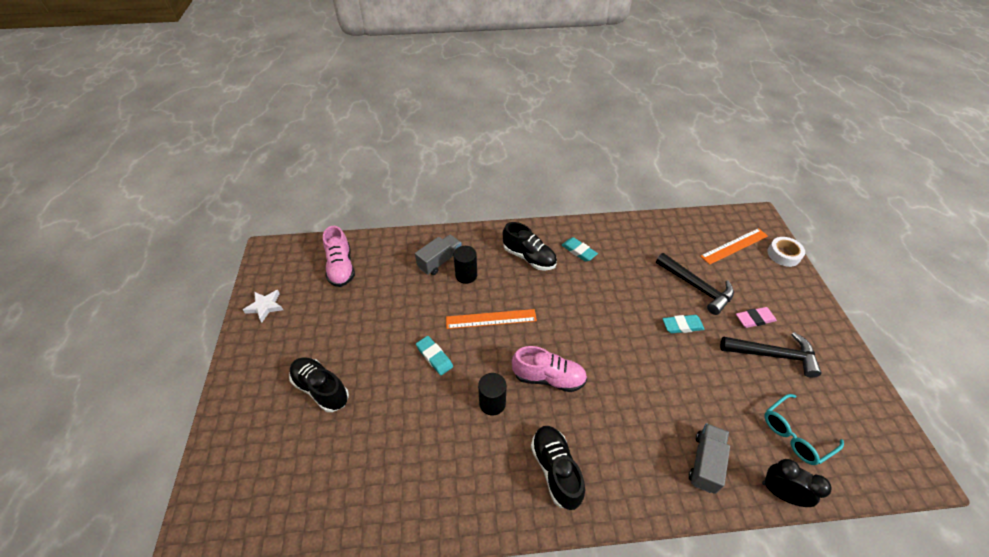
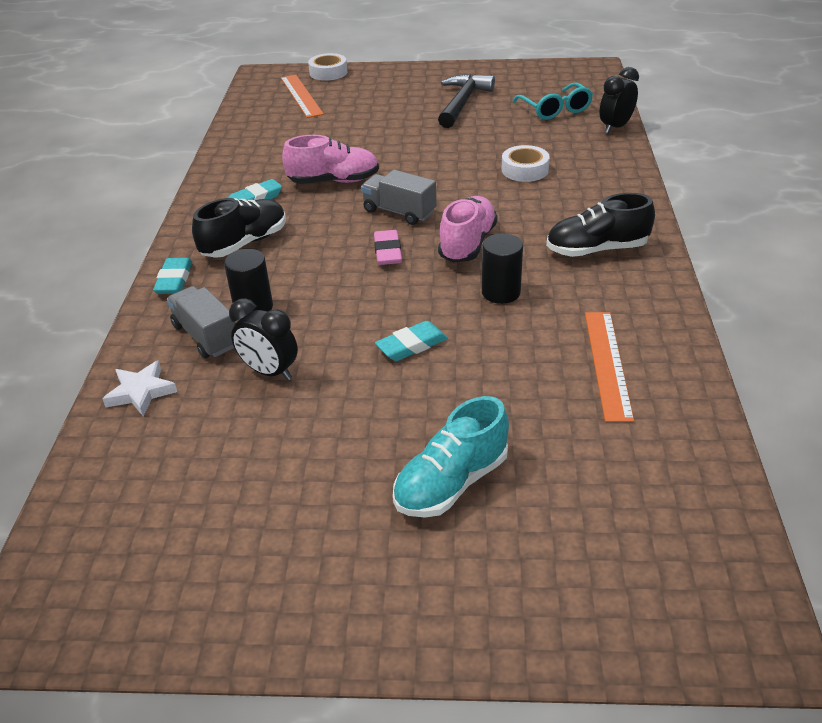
camera: 80 degrees left, 10 degrees down
(265, 306) = (215, 603): white star -> white star (141, 392)
(321, 389) = (451, 483): black shoe -> turquoise shoe
(341, 267) = (154, 475): pink shoe -> pink shoe (334, 181)
(411, 294) = (269, 372): none -> black clock
(491, 319) = (354, 286): orange ruler -> orange ruler (607, 364)
(667, 411) = (525, 170): none -> white tape
(682, 326) = (410, 144): turquoise eraser -> turquoise eraser (174, 280)
(696, 287) = (355, 127): black hammer -> none
(705, 462) = (585, 158): grey truck -> grey truck (399, 212)
(754, 319) = (413, 103): pink eraser -> pink eraser (388, 251)

